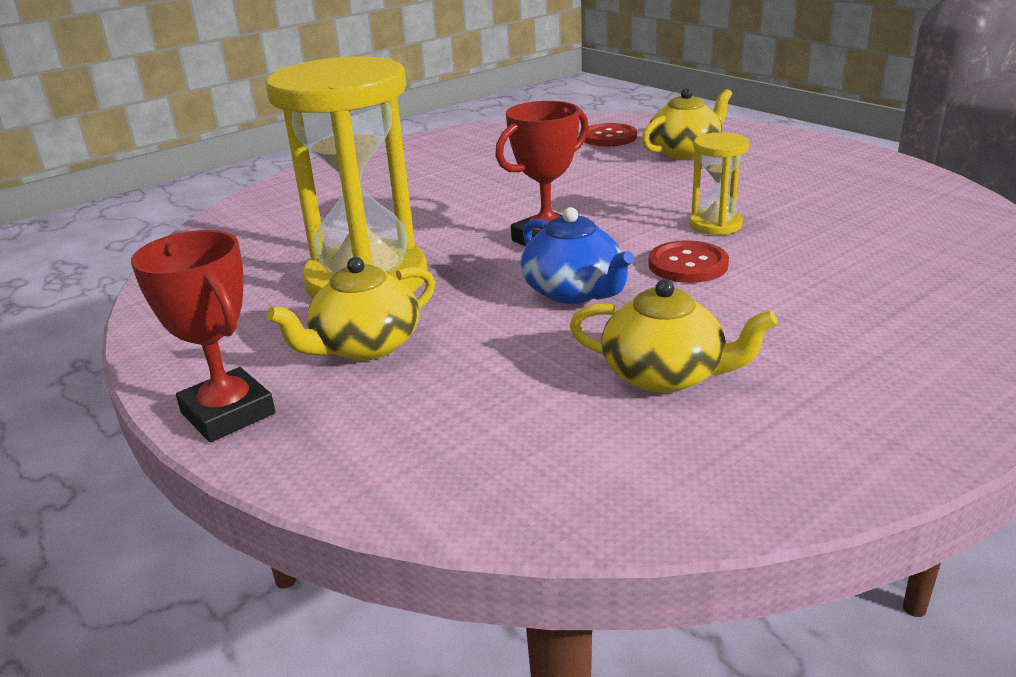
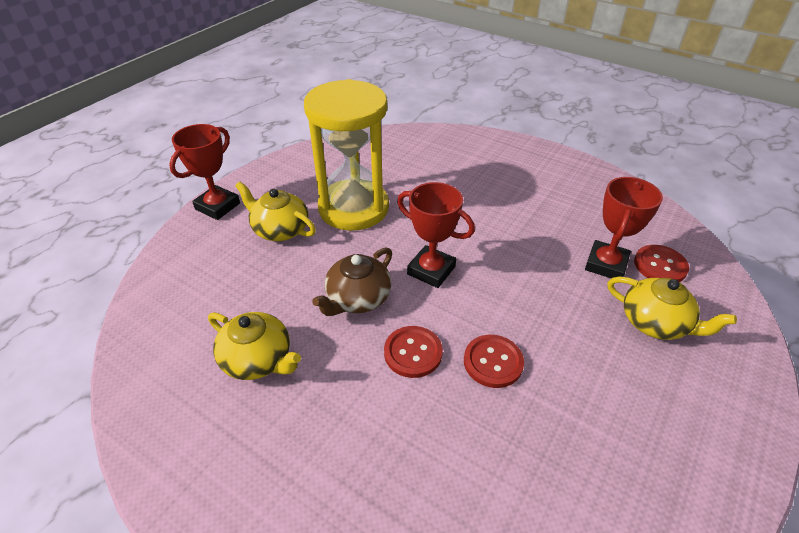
camera: 70 degrees right, 15 degrees up
(574, 291) = (357, 298): blue teapot -> brown teapot
(593, 156) = (605, 264): none -> red trophy
(665, 375) = (258, 359): yellow teapot -> yellow teapot turned 60 degrees counterclockwise
(715, 224) = (493, 362): yellow hourglass -> red button

